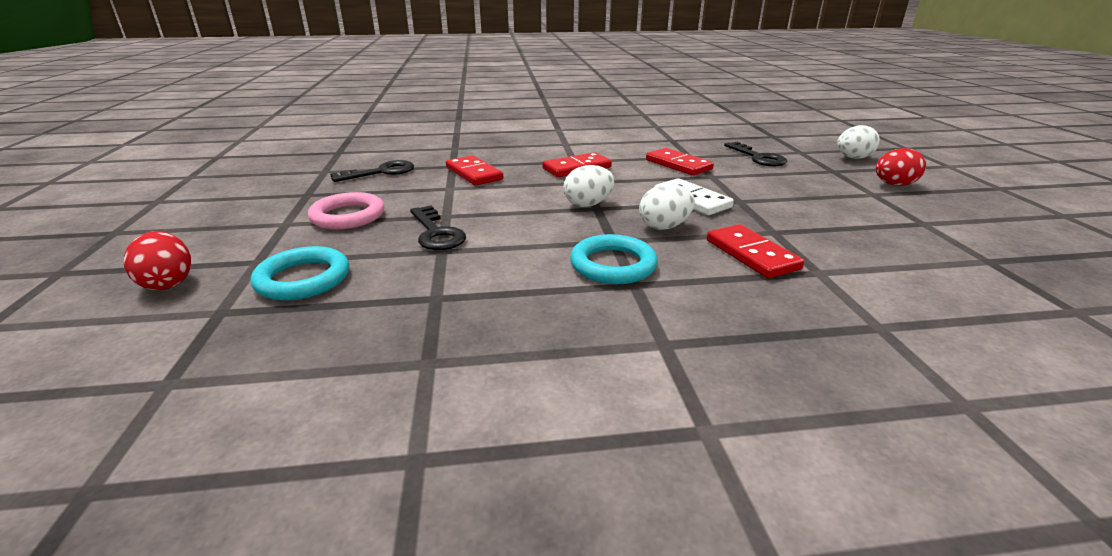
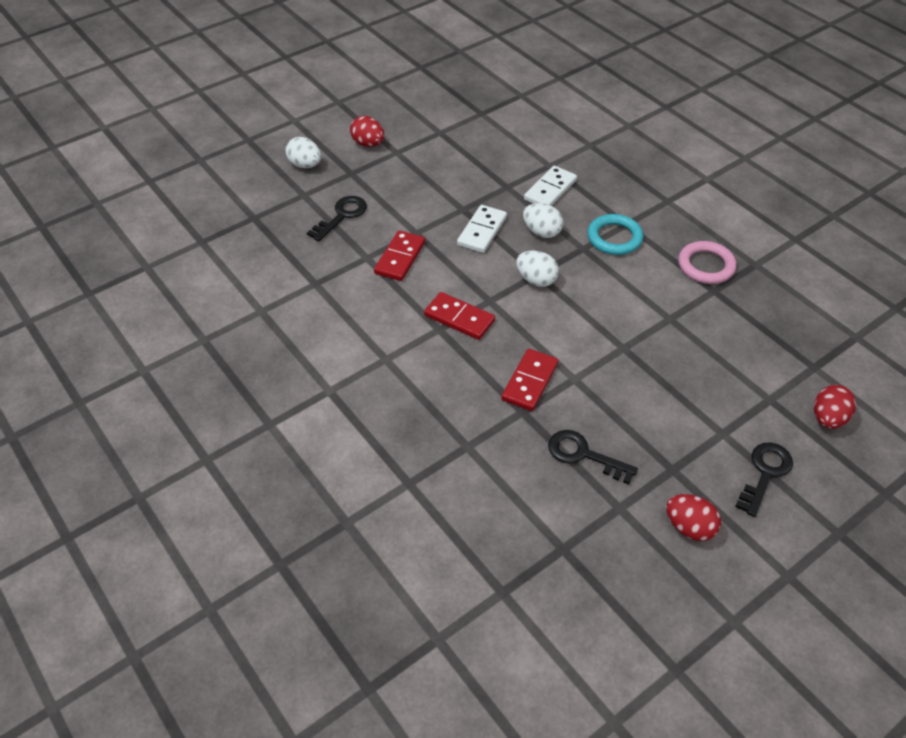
camera: 120 degrees left, 20 degrees up
(262, 184) = (689, 527): none -> red egg
(303, 279) = (759, 358): turquoise ring -> none
(348, 216) = (678, 404): pink ring -> pink ring (706, 266)
(436, 233) = (653, 335): black key -> black key (765, 473)
(751, 254) = (550, 190): red domino -> white domino

